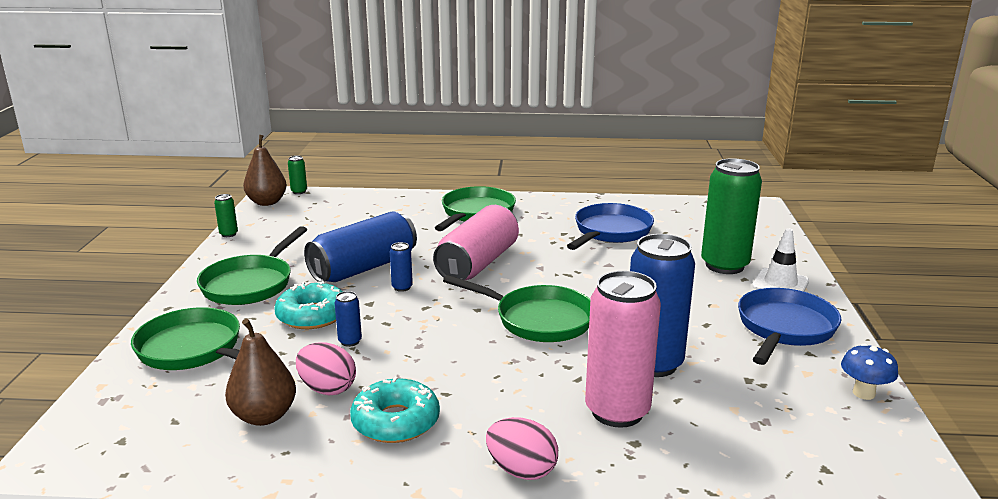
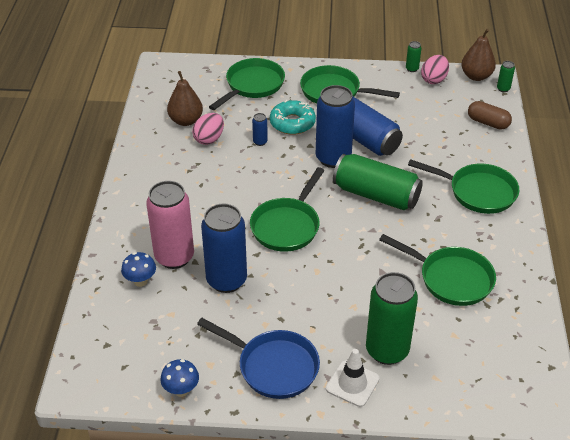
camera: 90 degrees right, 20 degrees up
(358, 202) = (488, 123): none -> brown capsule
(396, 421) = (175, 167): turquoise donut -> none
(402, 287) = (333, 158): blue can -> blue can, size x2.42
(478, 263) = (376, 195): pink can -> green can
(521, 470) = (127, 215): pink egg -> pink egg (434, 79)
(610, 232) = (451, 279): blue pan -> green pan
(679, 443) = (140, 281): none -> blue mushroom

